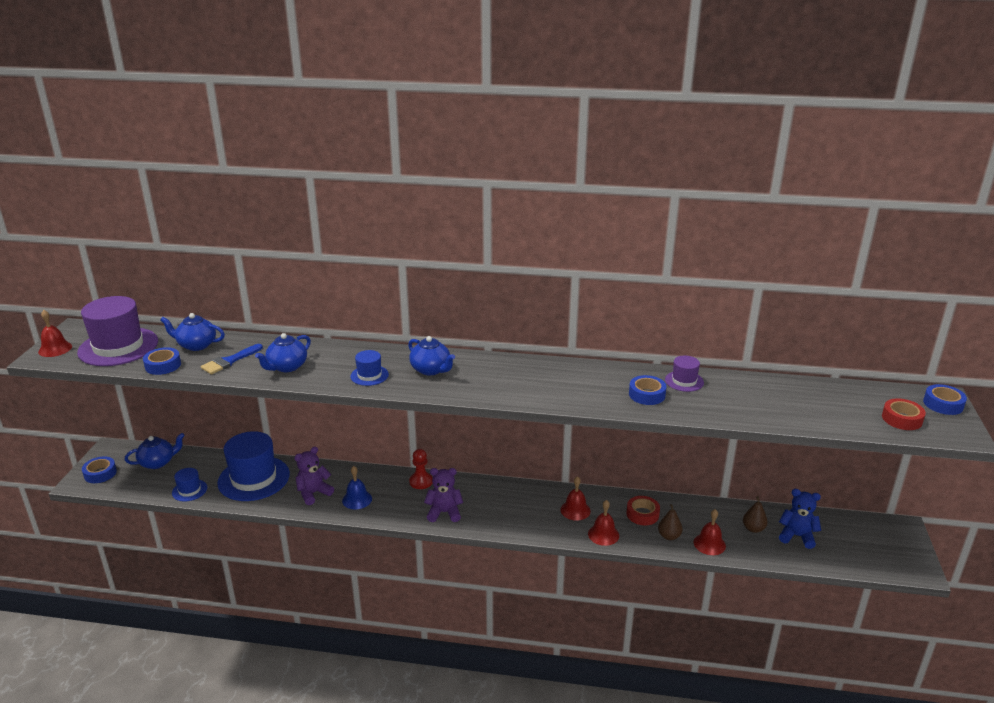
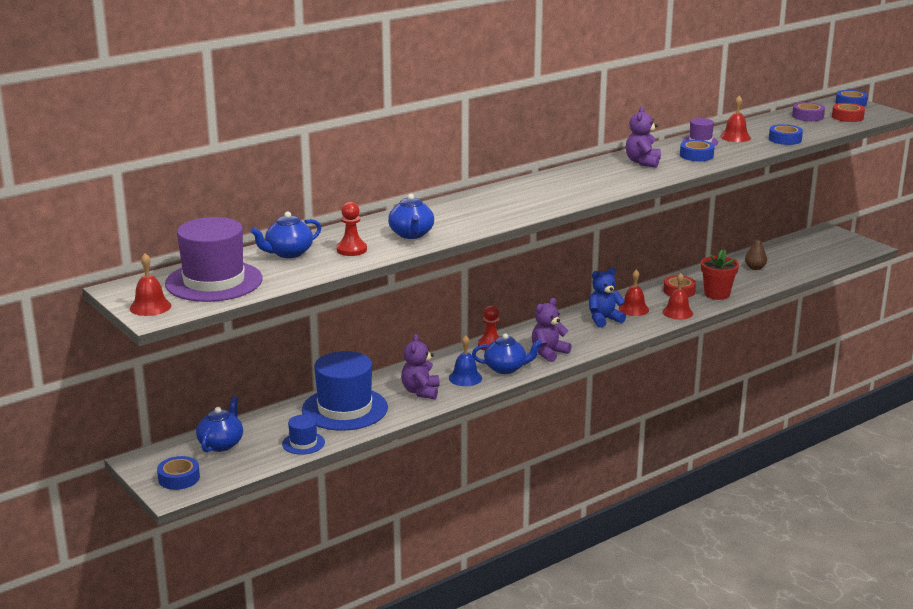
camera: 45 degrees left, 5 degrees down
(163, 365) = (299, 274): blue tape -> blue tape (785, 139)
(229, 361) = (351, 250): blue brush -> red pawn
(369, 375) = (491, 214): blue hat -> none
(431, 370) = (527, 195): blue teapot -> blue teapot (506, 368)
(586, 380) = (643, 162): none -> purple teddy bear
(669, 536) = (717, 294): brown pear -> red flower pot
(709, 544) = (746, 287): red bell -> red bell (735, 137)
(796, 536) = (784, 260): blue teddy bear -> blue teddy bear (604, 319)
(857, 399) = (808, 116): none -> purple tape

